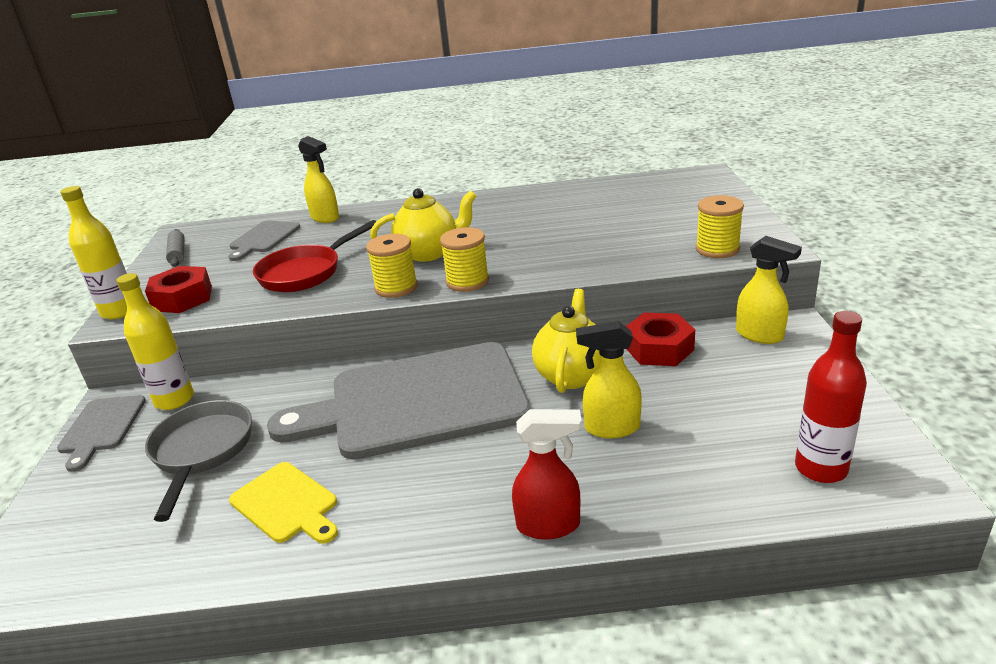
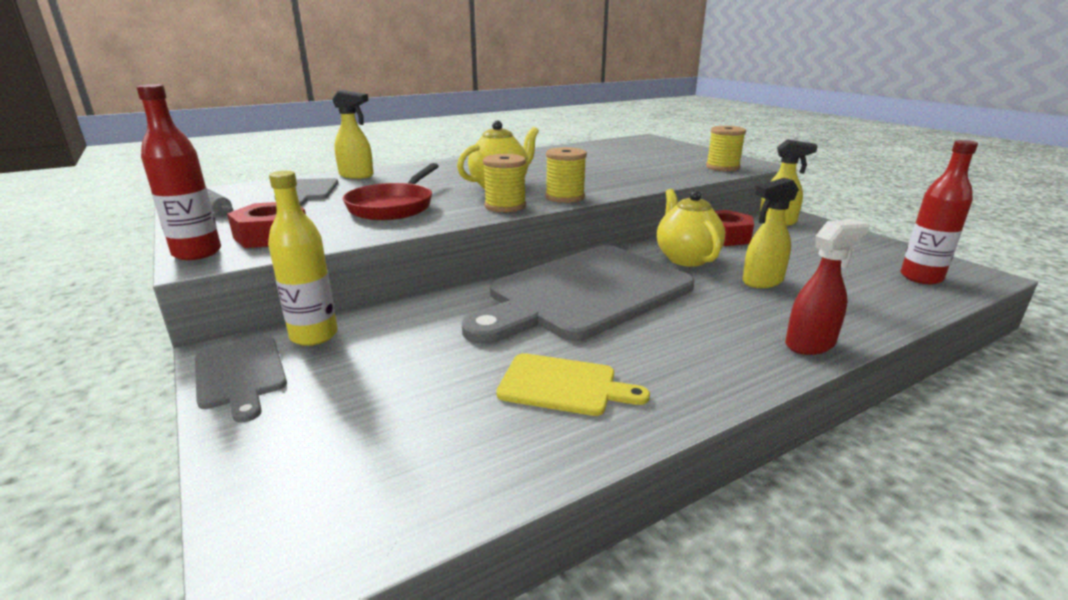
camera: 30 degrees left, 5 degrees down
(120, 311) = (197, 253): yellow bottle -> red bottle
(201, 451) = (407, 368): grey pan -> none

